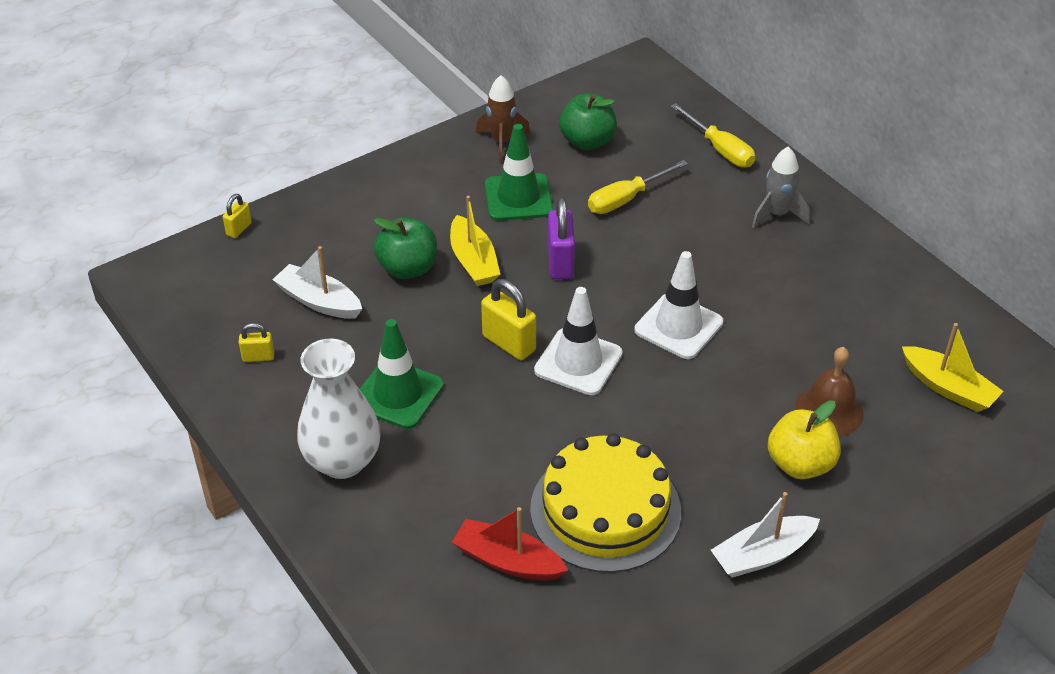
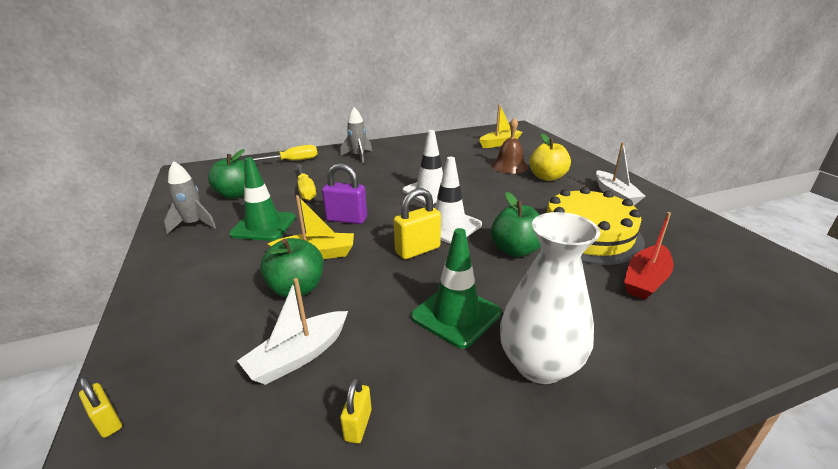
camera: 75 degrees left, 15 degrees down
(502, 142) = (194, 224): brown rocket -> grey rocket
(538, 434) = (516, 250): none -> green apple

